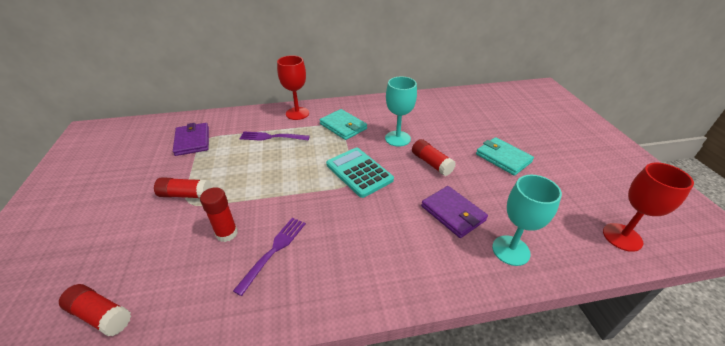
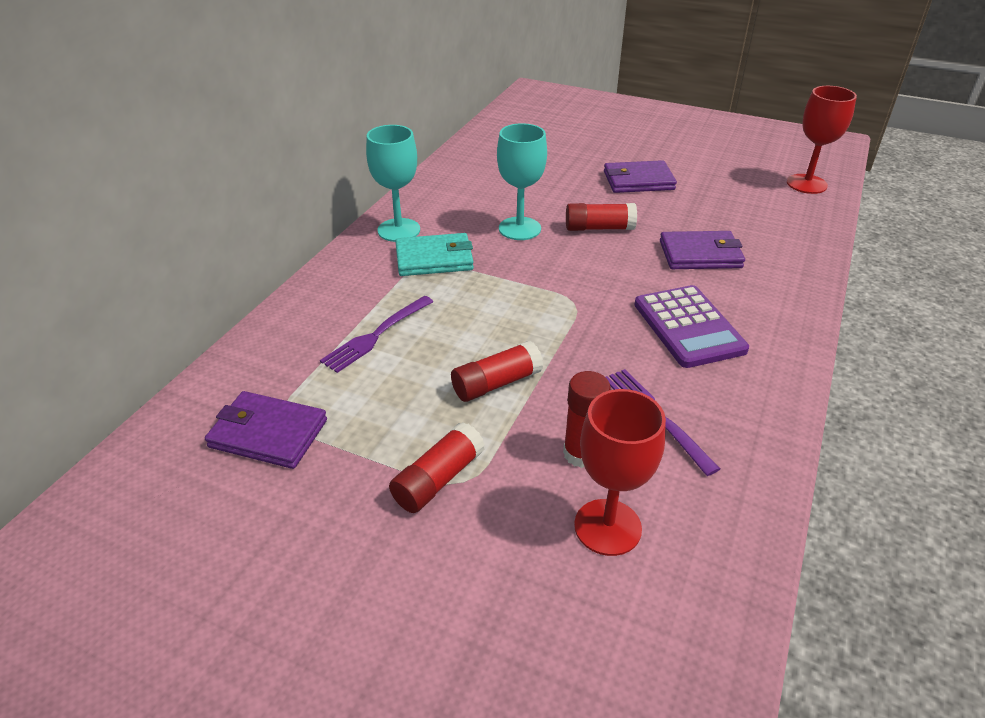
camera: 55 degrees left, 0 degrees up
(101, 315) = (659, 642): red glue stick -> red glue stick (496, 383)
(297, 113) = (338, 287): red goblet -> red goblet (607, 527)
(359, 172) = (560, 287): turquoise calculator -> none
(369, 235) = (688, 327): none -> purple calculator
(503, 158) = (638, 181): turquoise wallet -> purple wallet
(511, 250) = (781, 247): turquoise goblet -> turquoise goblet (399, 230)

